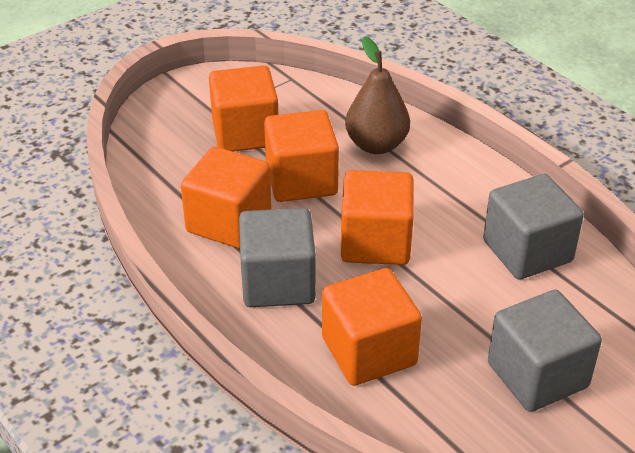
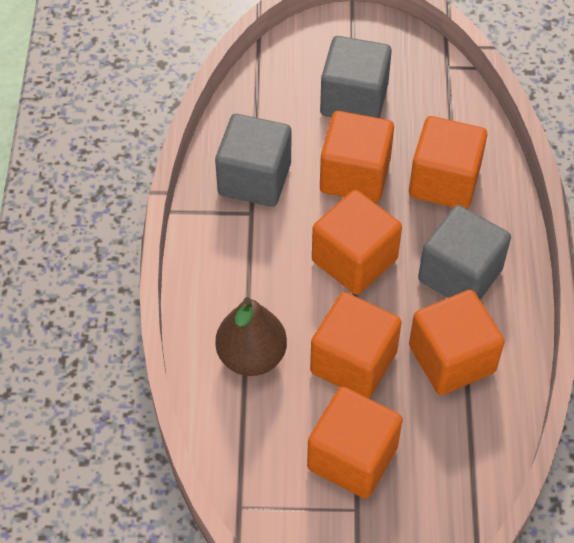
camera: 140 degrees left, 15 degrees up
(452, 306) = (355, 175): none -> orange cube

